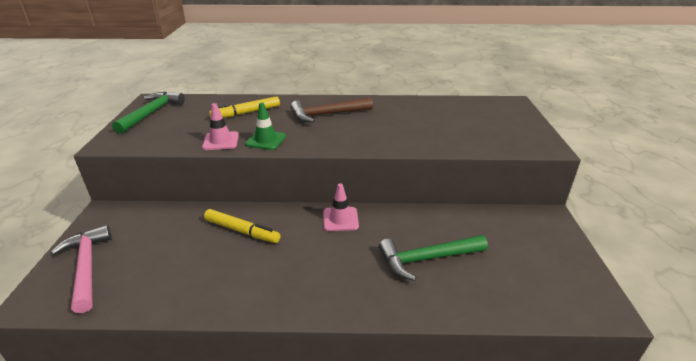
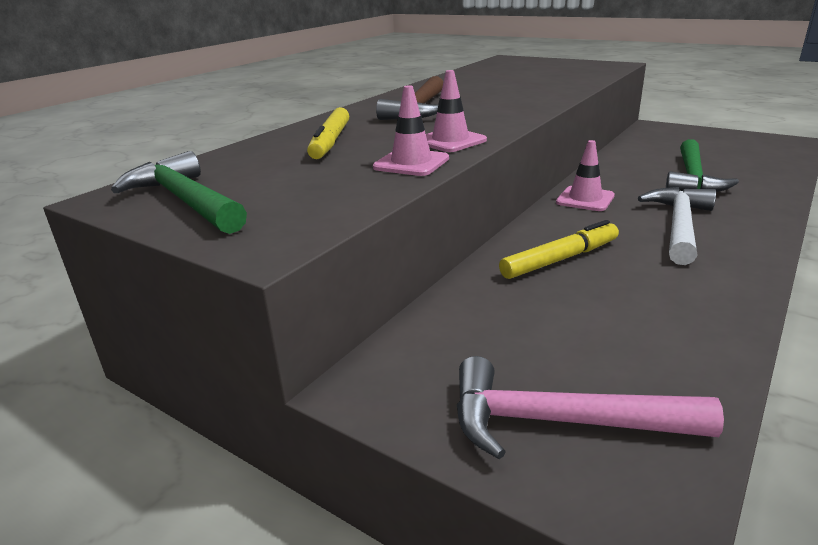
camera: 55 degrees left, 5 degrees down
(266, 140) = (450, 141): green traffic cone -> pink traffic cone
(320, 267) = (679, 226): none -> white hammer

